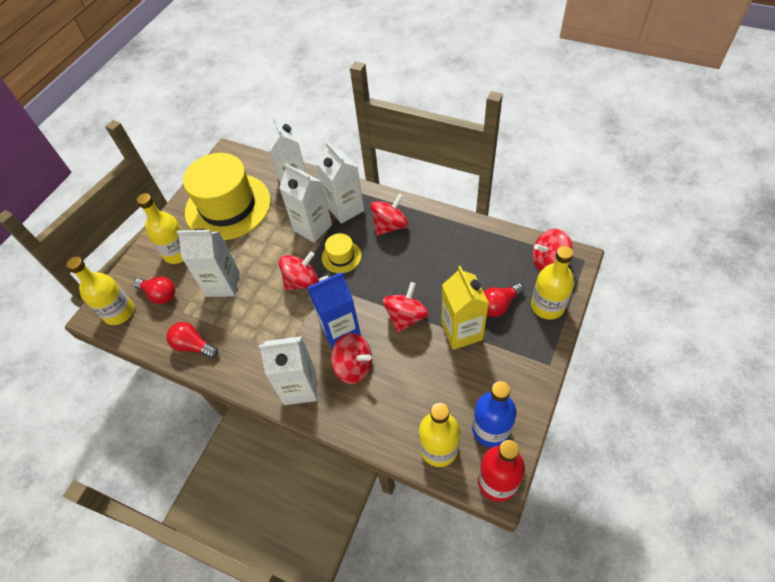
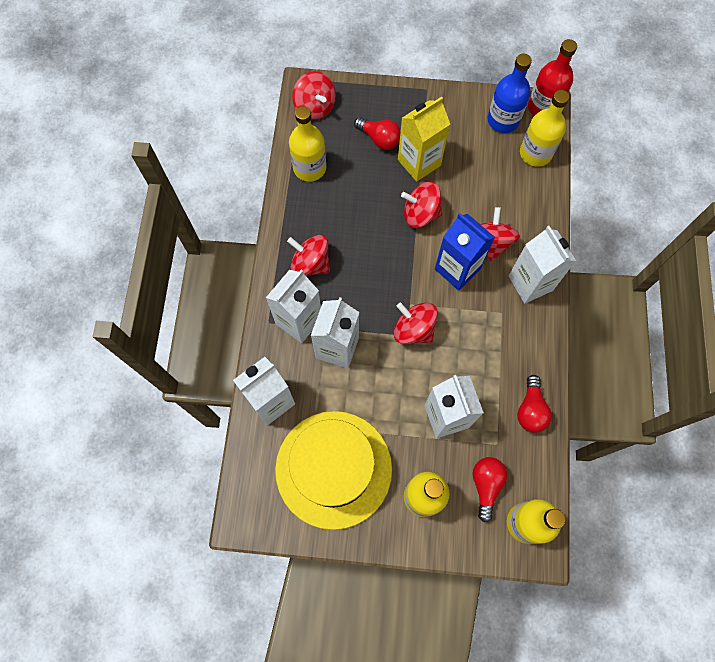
camera: 115 degrees left, 15 degrees up
(341, 256) = (368, 300): yellow hat -> none
(547, 306) = (366, 100): yellow bottle -> yellow bottle (309, 168)

